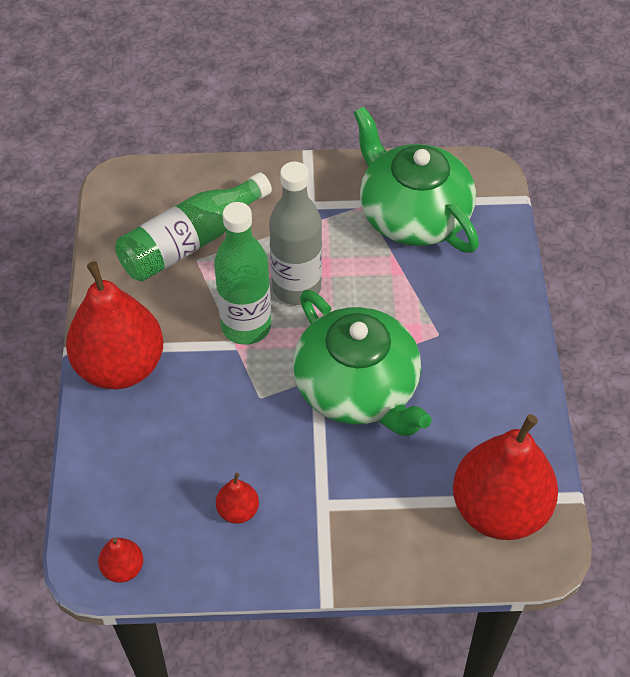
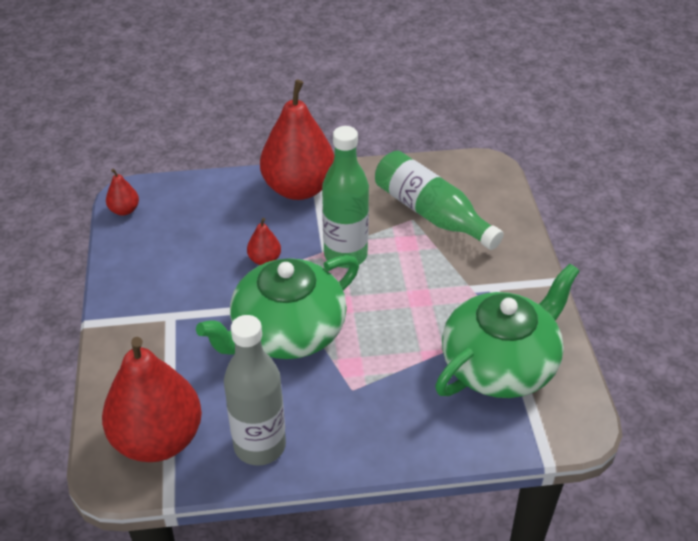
camera: 85 degrees right, 10 degrees down
(238, 510) = (167, 265): red pear -> red pear (264, 259)
(296, 288) = (392, 284): grey bottle -> grey bottle (260, 446)

